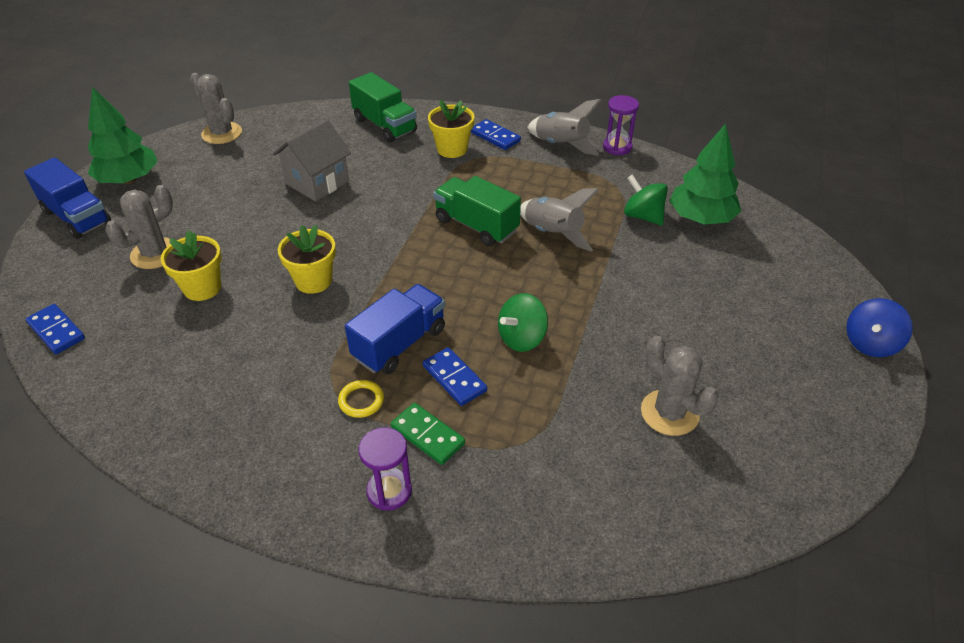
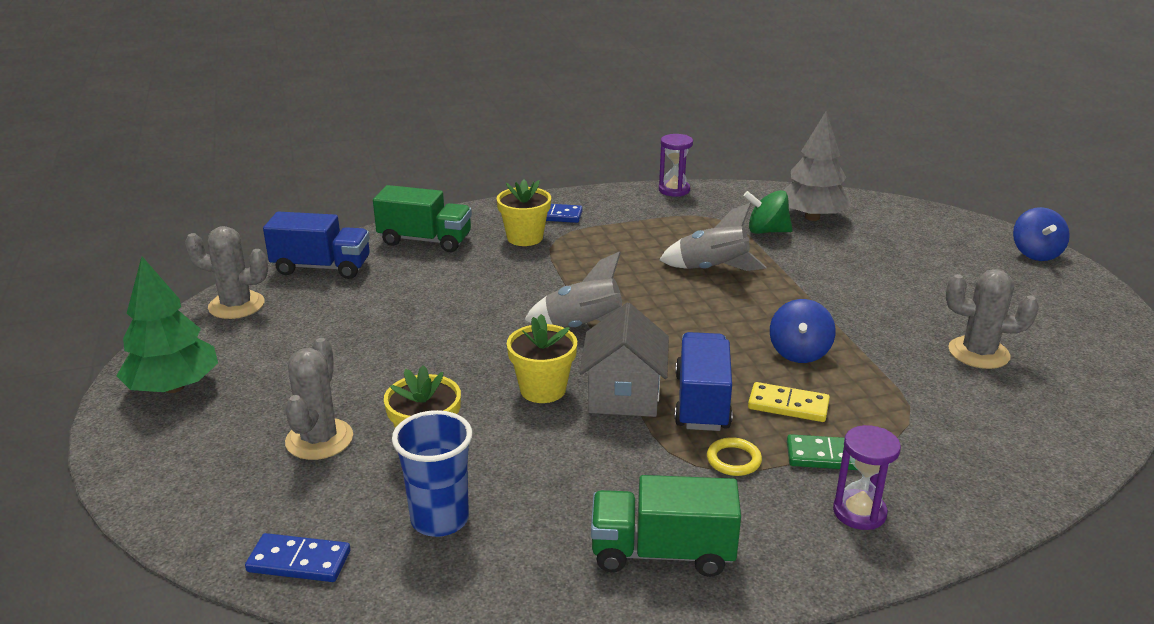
camera: 35 degrees left, 15 degrees down
(77, 217) = (153, 447): blue truck -> blue truck (322, 267)
(149, 344) = (439, 519): none -> blue cup
(317, 182) = (421, 310): grey house -> grey house (624, 396)
(454, 378) = (788, 405): blue domino -> yellow domino
(476, 225) = (637, 287): green truck -> green truck (662, 552)
(522, 338) = (799, 352): green spinning top -> blue spinning top
(561, 145) = (623, 203): grey rocket -> grey rocket (583, 327)
(701, 218) = (812, 217): green tree -> grey tree

